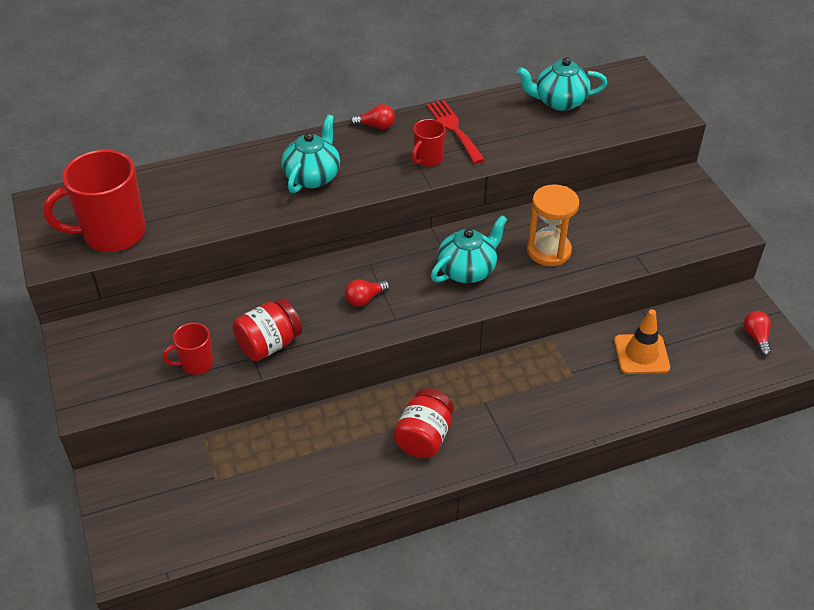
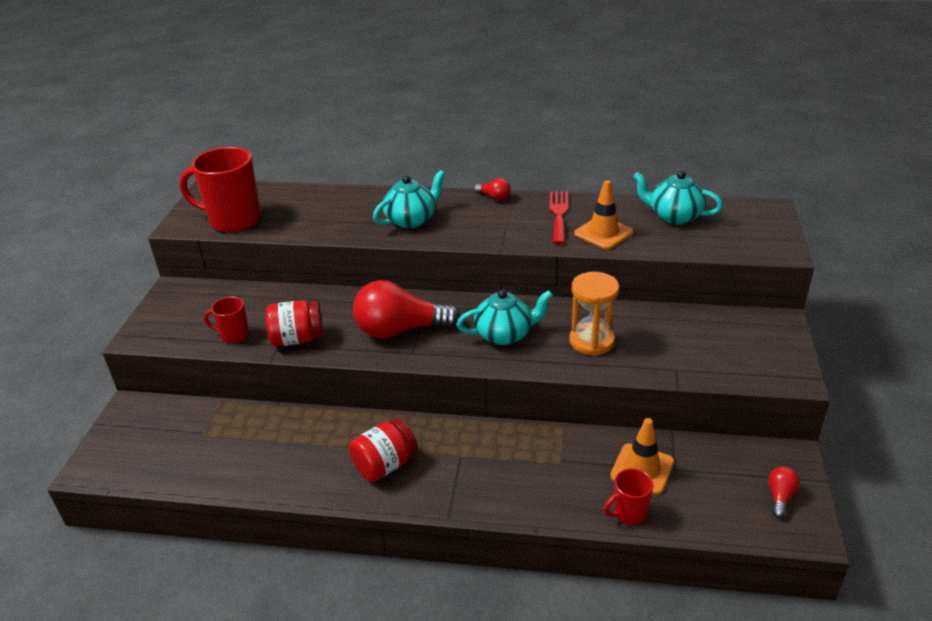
camera: 30 degrees right, 10 degrees down
(365, 299) = (400, 330): red light bulb -> red light bulb, size x2.25
(428, 159) = (516, 231): red mug -> red mug (629, 513)
(510, 138) = (603, 233): none -> orange traffic cone

